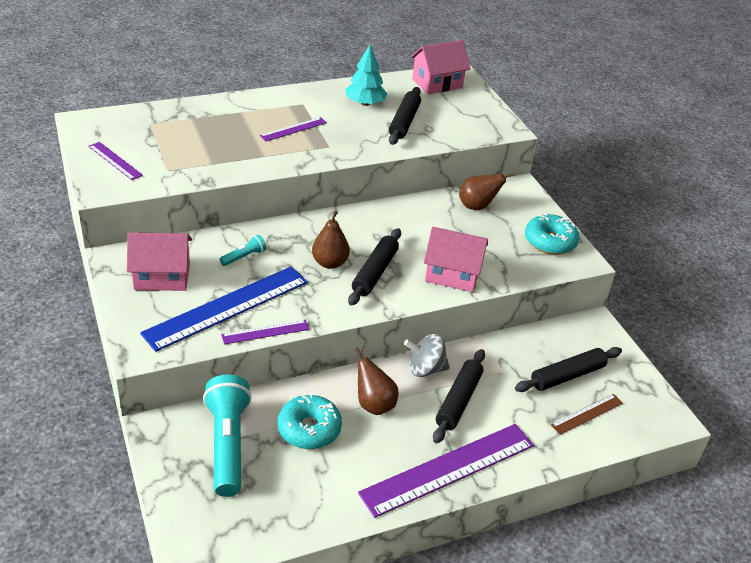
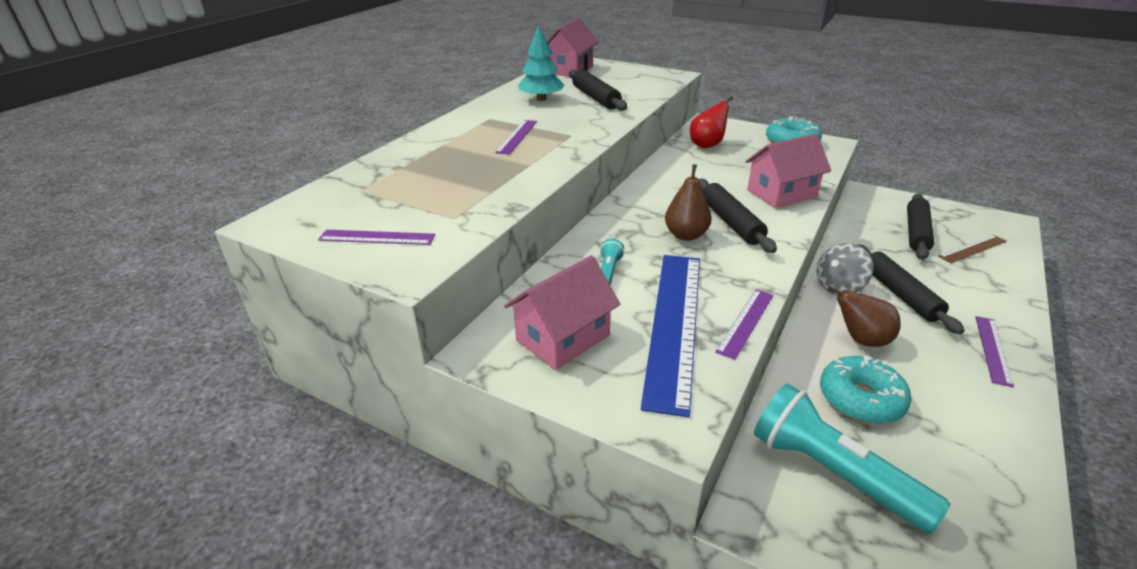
camera: 35 degrees left, 5 degrees down
(448, 469) = (992, 349): purple ruler -> purple ruler, size x0.48
(477, 206) = (707, 145): brown pear -> red pear
(587, 414) = (972, 249): brown ruler -> brown ruler turned 45 degrees clockwise

